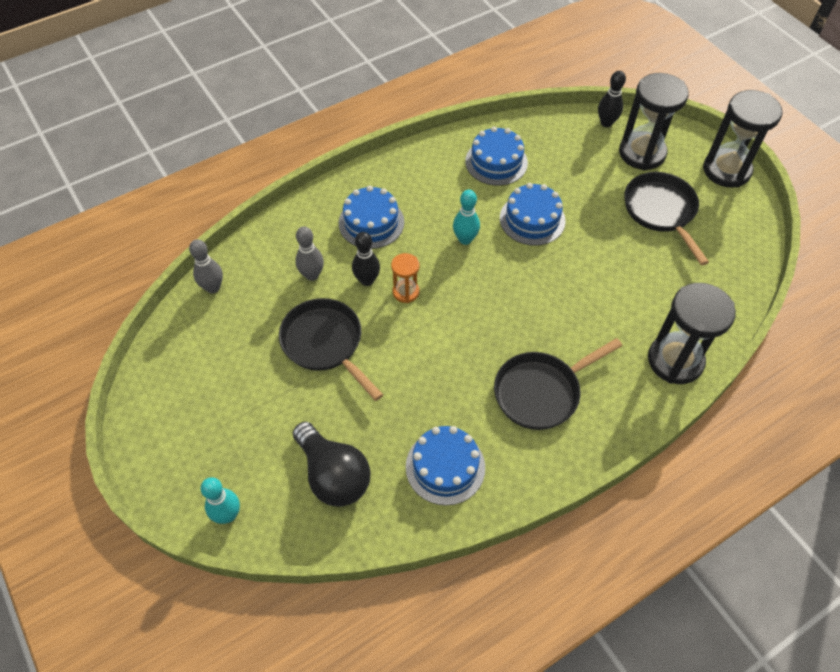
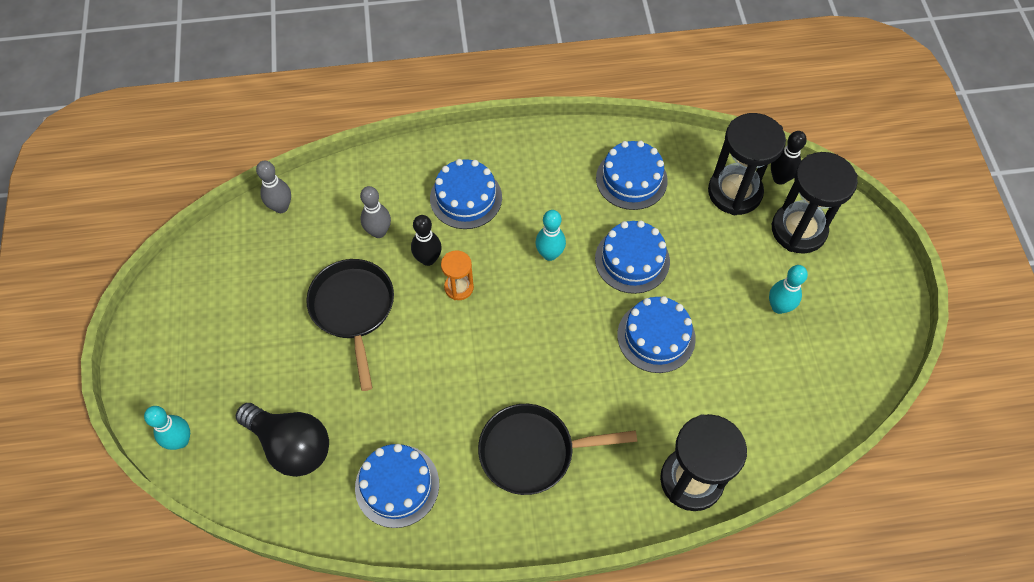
camera: 25 degrees right, 5 degrees up
(333, 475) = (291, 445): black light bulb -> black light bulb turned 45 degrees counterclockwise
(584, 267) = (656, 336): none -> blue cake
(661, 211) = (778, 307): black pan -> turquoise bowling pin
(726, 170) = (884, 288): black hourglass -> black hourglass (734, 192)

